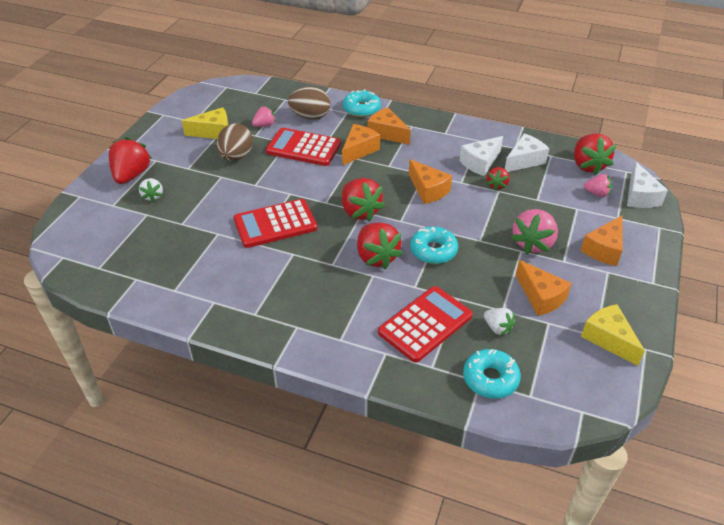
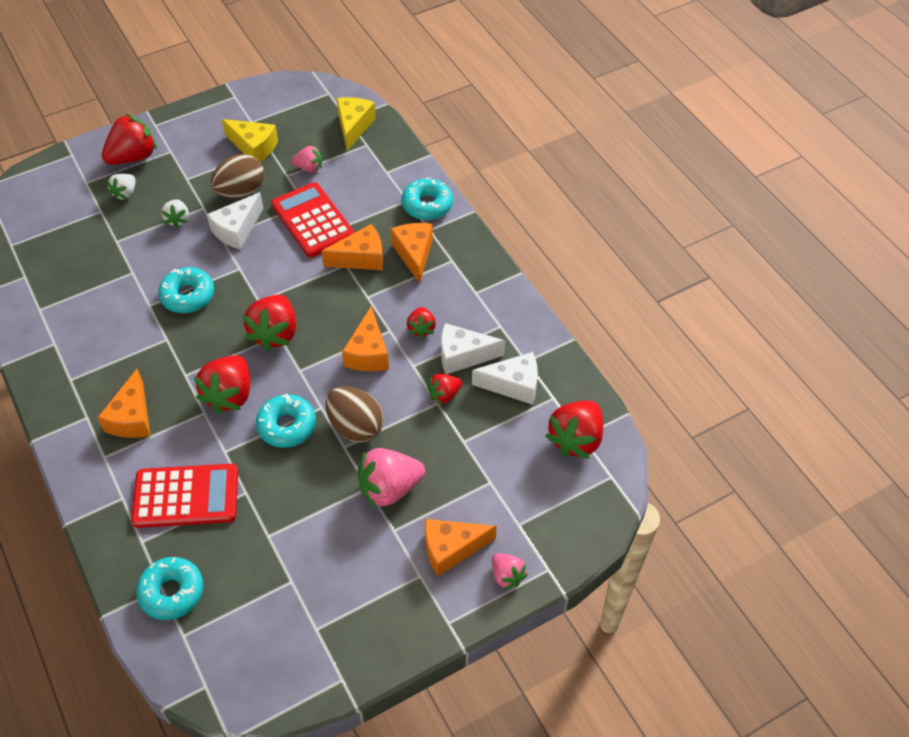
camera: 40 degrees right, 10 degrees up
(275, 224) = (188, 295): red calculator -> turquoise donut
(310, 116) = (364, 183): brown egg -> brown egg (356, 427)
(440, 163) = (421, 328): none -> red strawberry
(497, 328) = (240, 550): white strawberry -> white strawberry (178, 220)
(540, 297) = (319, 550): orange cheese -> orange cheese (132, 418)
(597, 193) = (536, 480): pink strawberry -> pink strawberry (507, 576)
(608, 339) = (321, 642): yellow cheese -> yellow cheese (354, 127)
(640, 196) = (580, 518): white cheese -> white cheese (237, 230)

